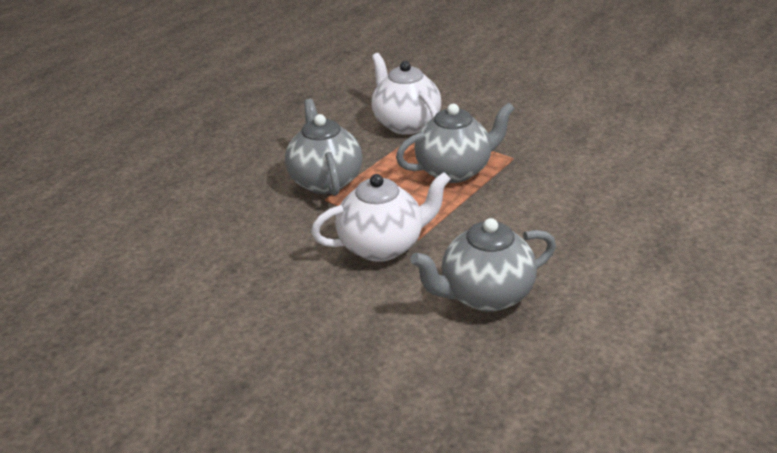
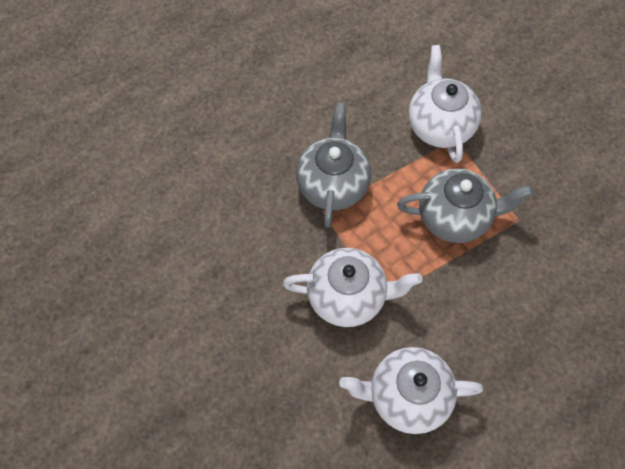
camera: 20 degrees right, 30 degrees up
(484, 295) = (406, 396): grey teapot -> white teapot

